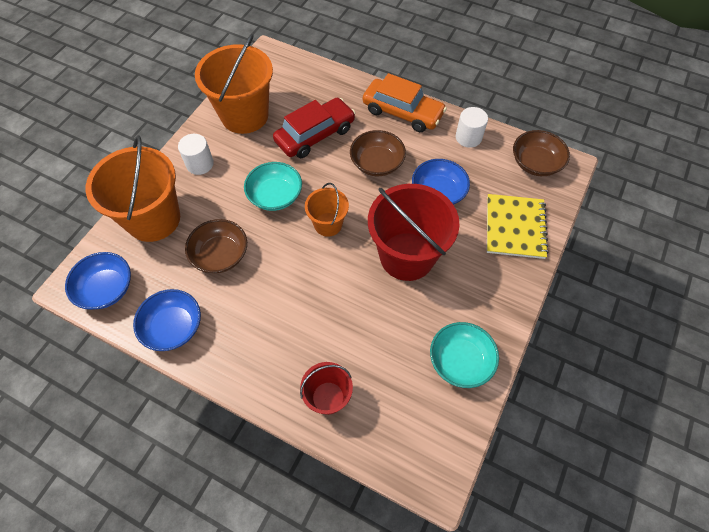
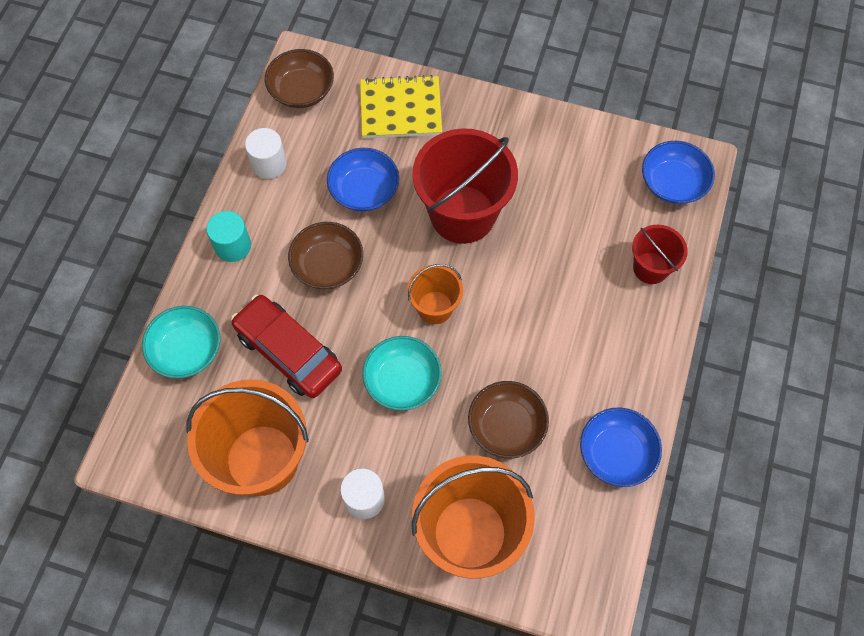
camera: 100 degrees left, 5 degrees up
(106, 289) = (587, 557): blue bowl -> blue bowl (672, 183)
(402, 112) = (233, 246): orange car -> turquoise cylinder
(460, 361) = (577, 151): turquoise bowl -> turquoise bowl (187, 350)

